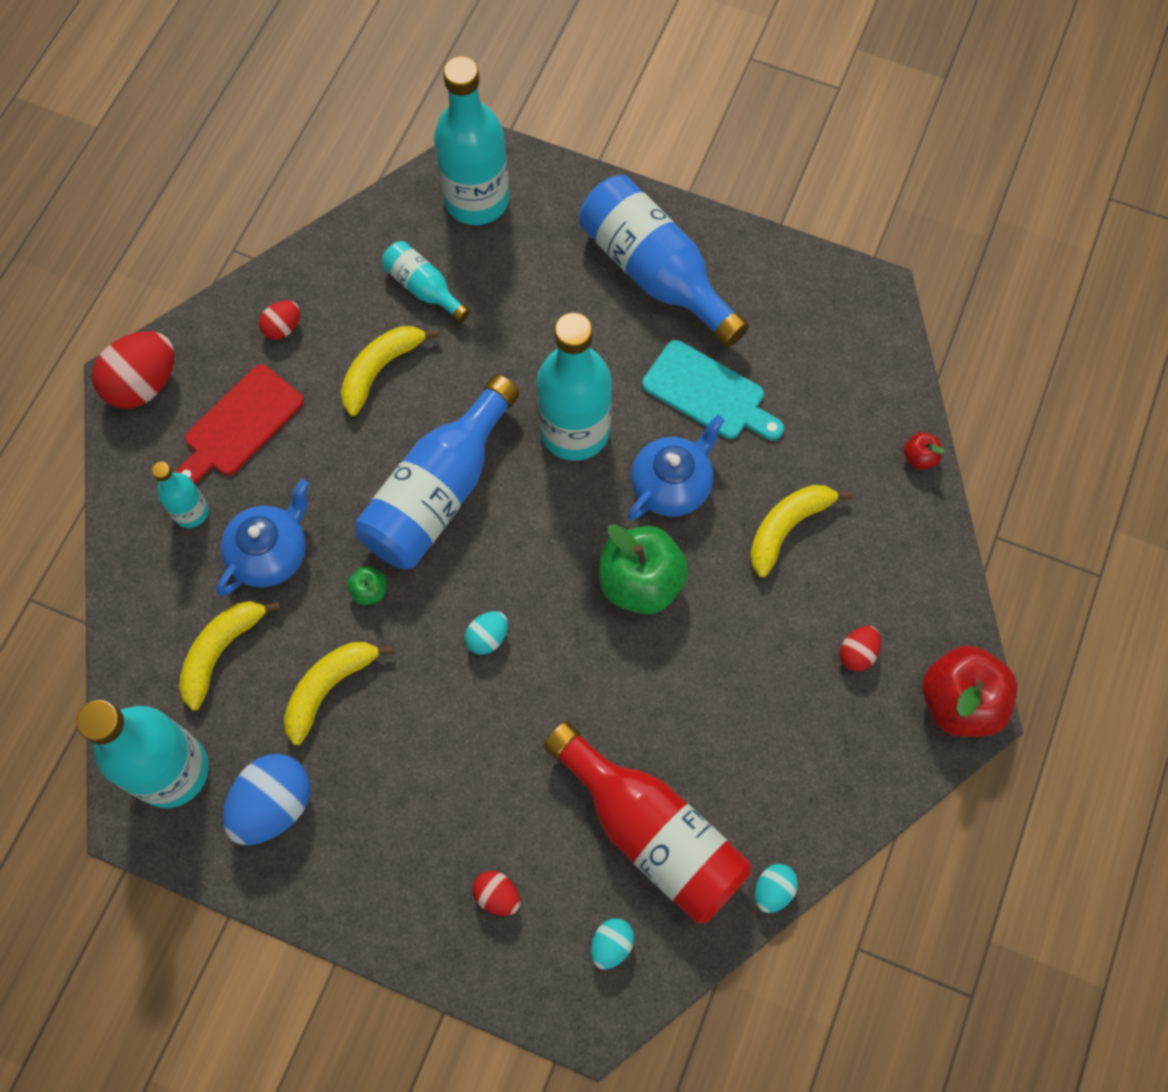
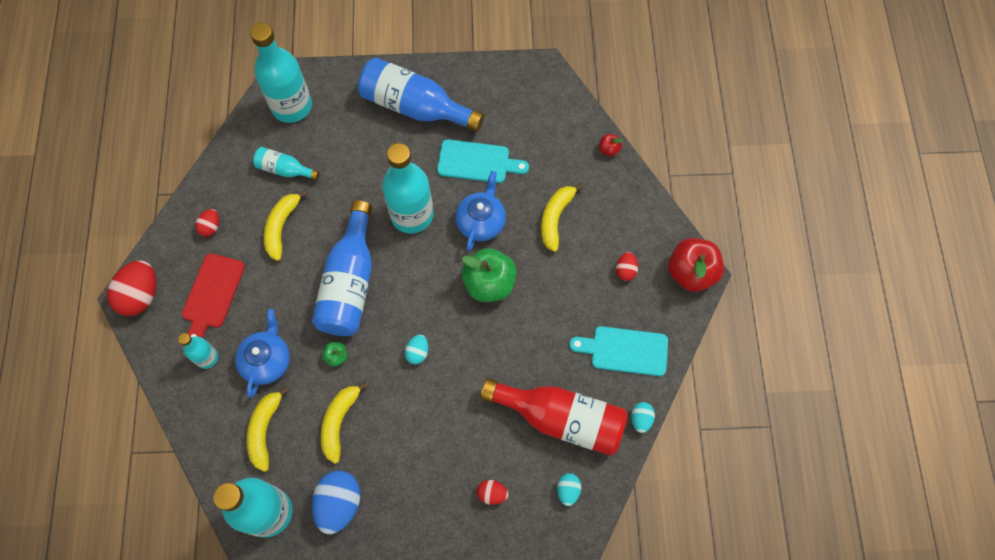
camera: 25 degrees left, 0 degrees up
(798, 775) = (625, 350): none -> turquoise cutting board

